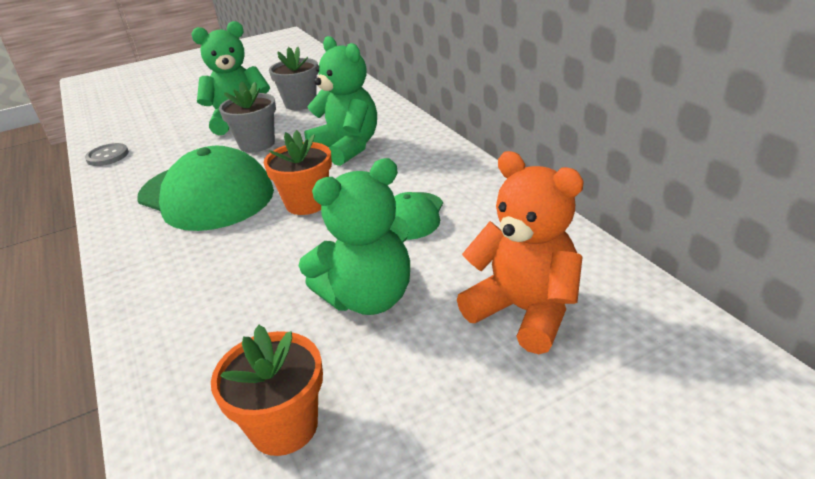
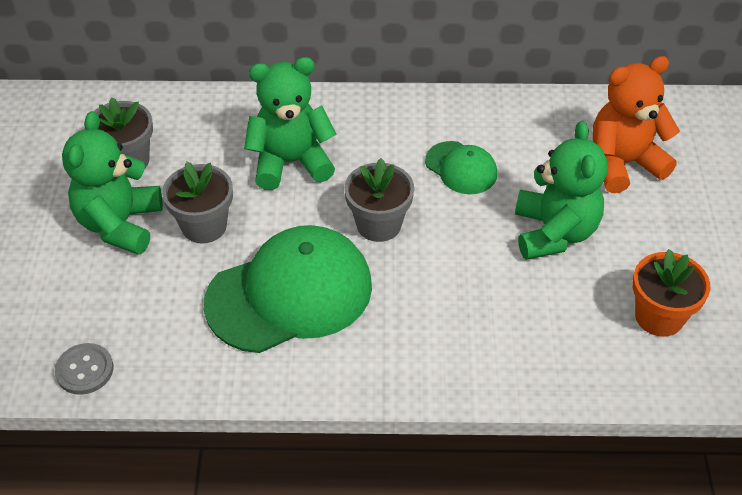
camera: 65 degrees left, 15 degrees up
(307, 203) = (378, 224): orange flower pot -> grey flower pot

